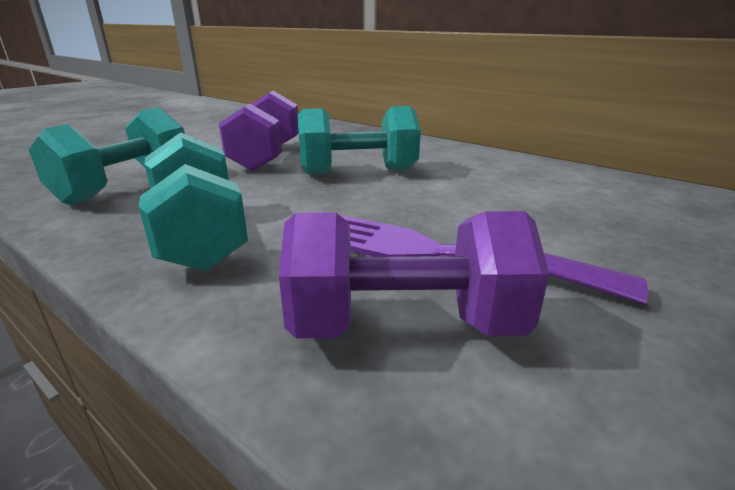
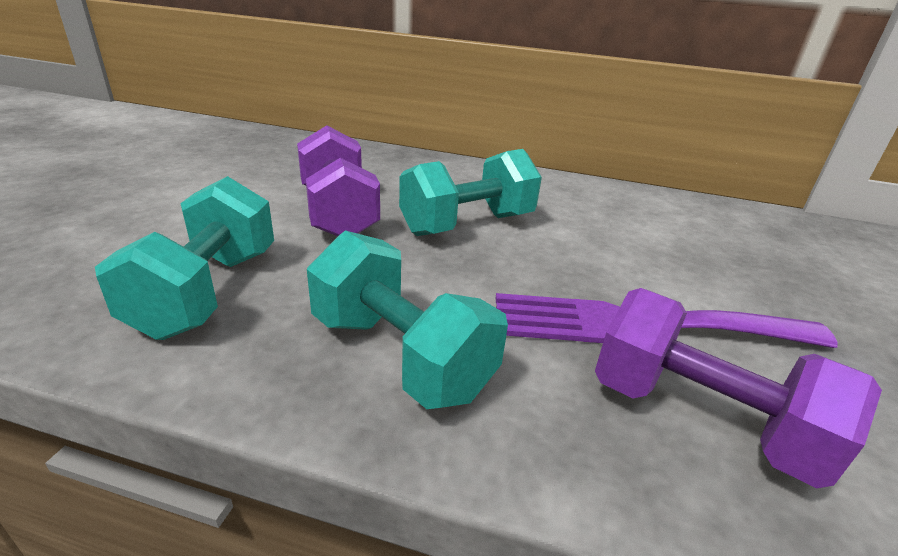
camera: 25 degrees left, 5 degrees up
(405, 325) = (701, 418): purple dumbbell -> purple dumbbell turned 60 degrees clockwise

